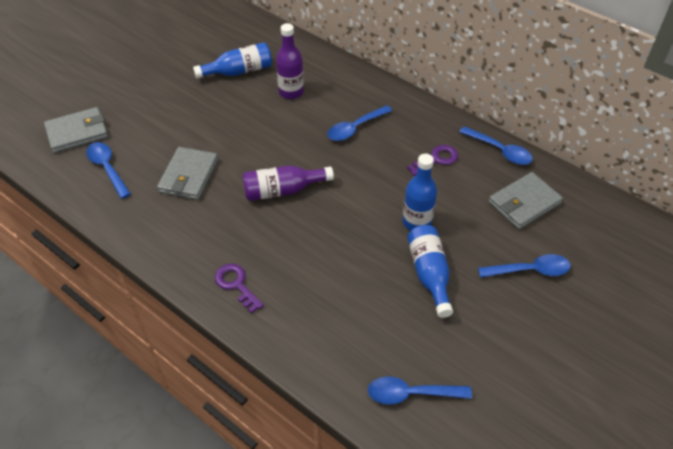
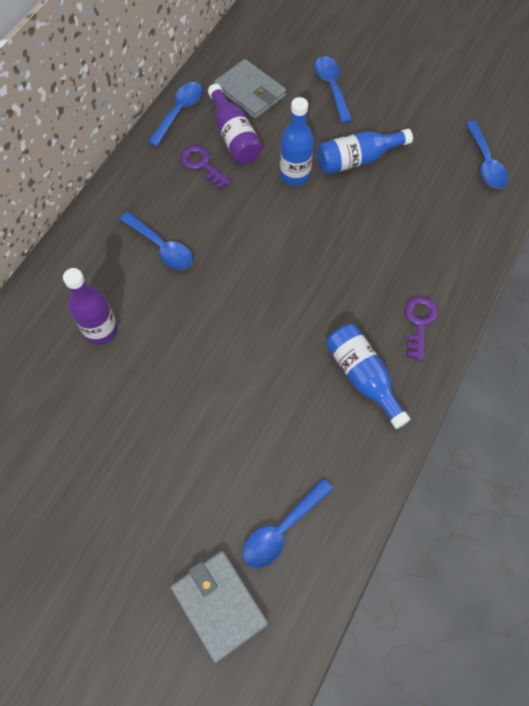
camera: 100 degrees left, 15 degrees up
(189, 176) = (275, 417): grey wallet -> none
(236, 285) = (419, 322): purple key -> purple key turned 150 degrees clockwise
(239, 71) = (60, 407): blue bottle -> blue bottle (362, 377)
(283, 190) = (277, 305): purple bottle -> purple bottle (234, 136)

